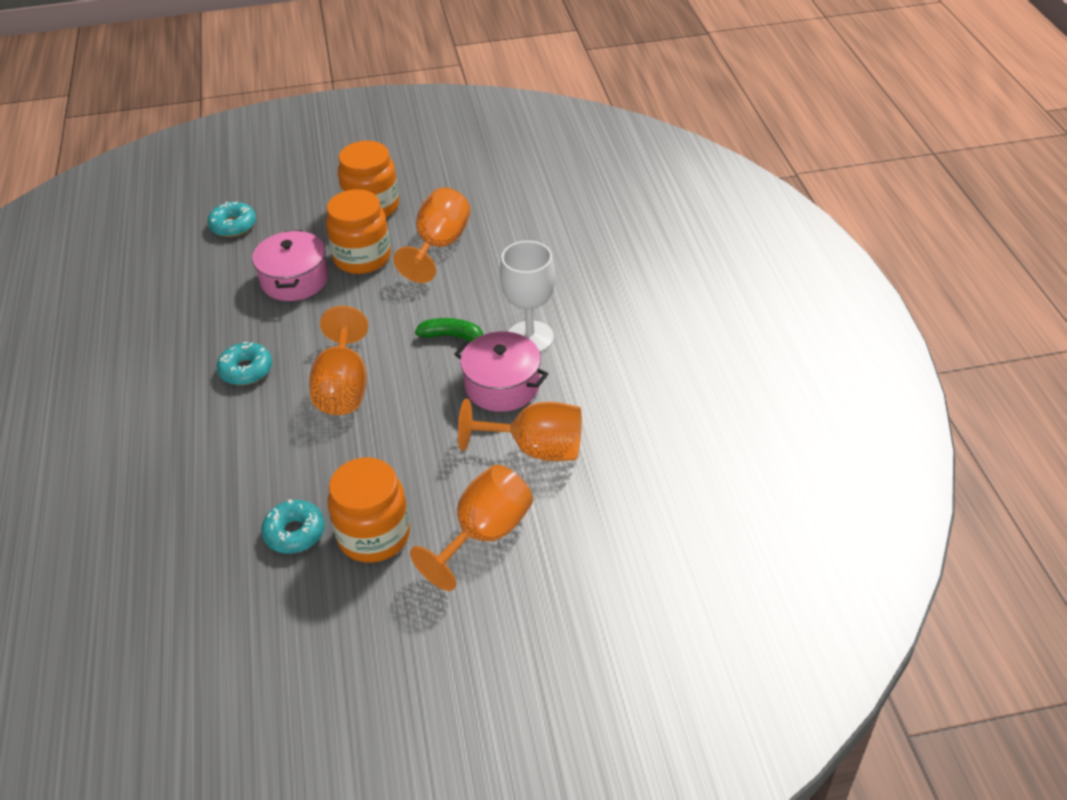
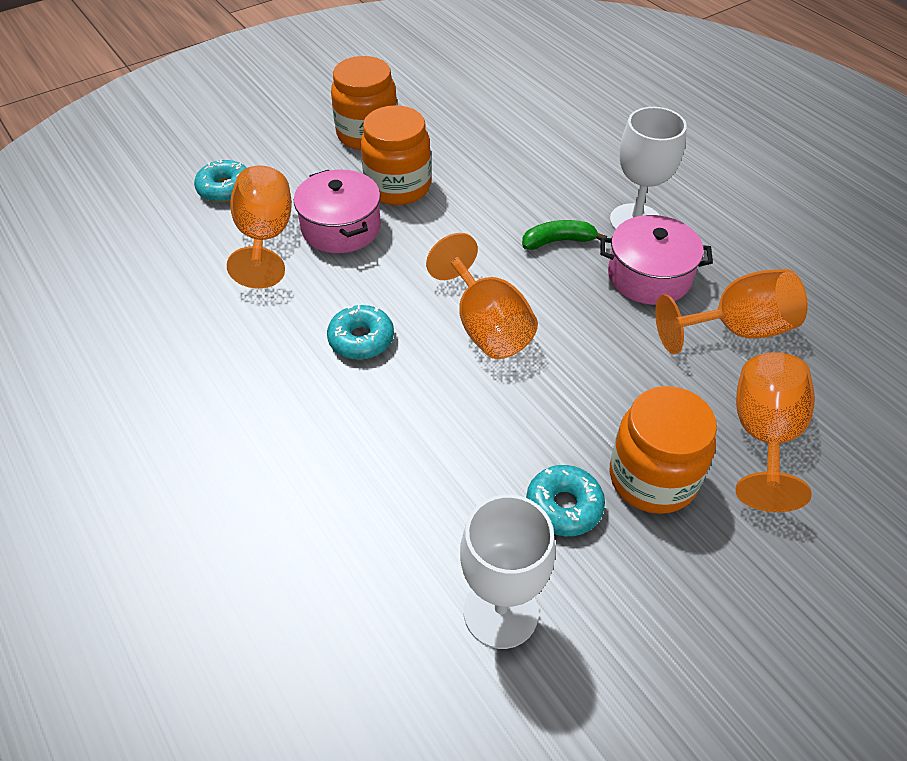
camera: 25 degrees left, 5 degrees up
(198, 585) = (500, 612): none -> white goblet
(439, 245) = (469, 155): orange goblet -> orange goblet (265, 237)

